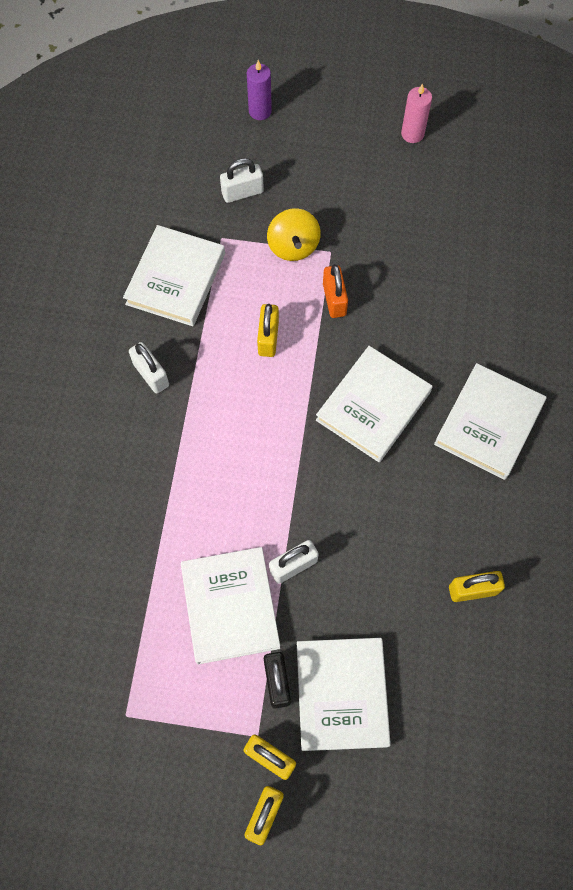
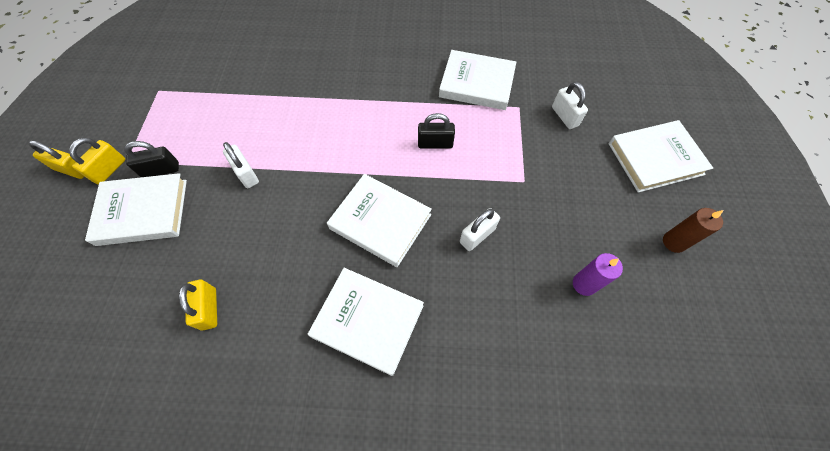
camera: 85 degrees right, 5 degrees down
(151, 375) = (397, 78): white padlock -> white padlock (477, 235)
(230, 606) = (221, 138): white book -> white book (655, 159)
(260, 111) = (649, 121): purple candle -> purple candle (584, 284)
(268, 338) = (435, 144): yellow padlock -> black padlock
(293, 246) = (522, 154): yellow spinning top -> none
(334, 299) = (478, 187): orange padlock -> none
(412, 134) = (674, 242): pink candle -> brown candle

